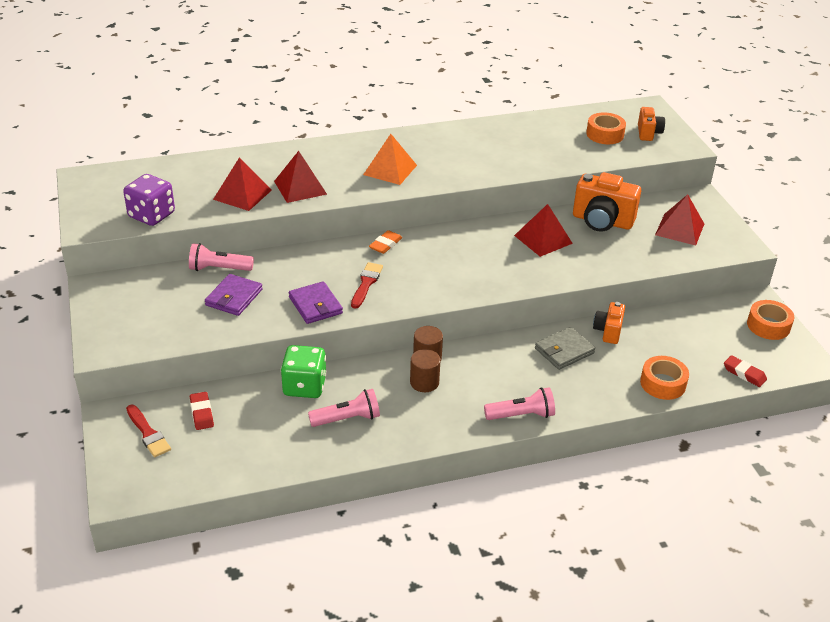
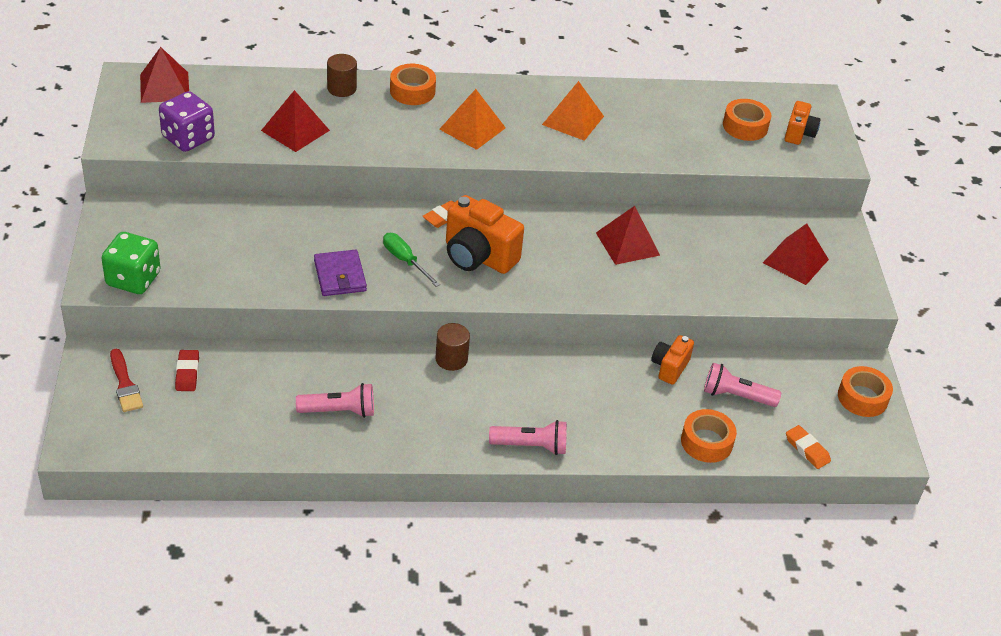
camera: 10 degrees right, 5 degrees up
(219, 269) = (249, 212): pink flashlight -> pink flashlight (736, 396)
(234, 297) = (254, 249): purple wallet -> none
(300, 187) = (362, 133): red pyramid -> red pyramid (164, 87)
(304, 386) = (306, 365): green dice -> green dice (133, 279)
(329, 150) = (412, 91): none -> orange tape
(366, 283) = (405, 260): red brush -> green screwdriver
(424, 382) = (438, 386): brown cylinder -> brown cylinder (341, 88)
(468, 151) = (573, 120): none -> orange pyramid
(564, 351) = (609, 381): grey wallet -> none
(602, 221) = (706, 234): orange camera -> orange camera (478, 257)
(744, 373) = (807, 449): red eraser -> orange eraser

